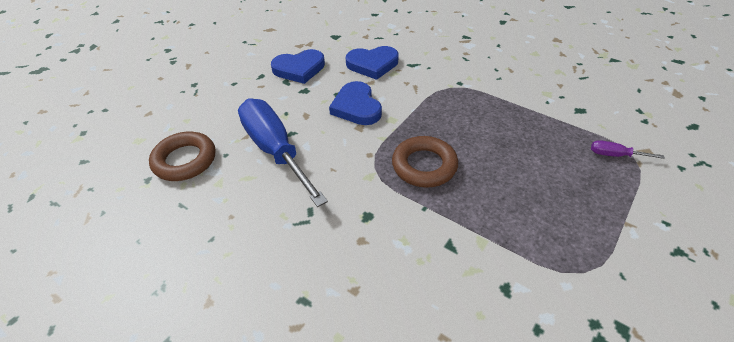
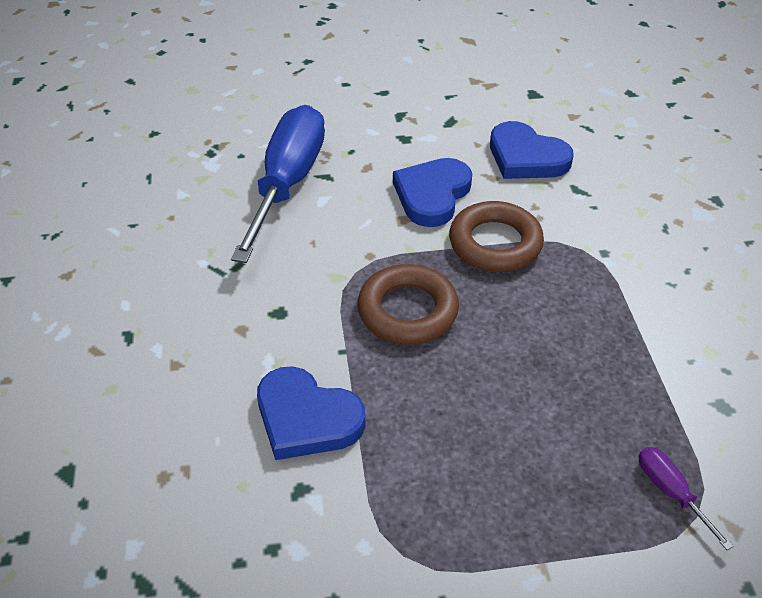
camera: 45 degrees right, 0 degrees up
(185, 160) = (202, 136): brown ring -> brown ring (495, 243)
(299, 69) = (433, 109): blue heart -> blue heart (306, 418)

